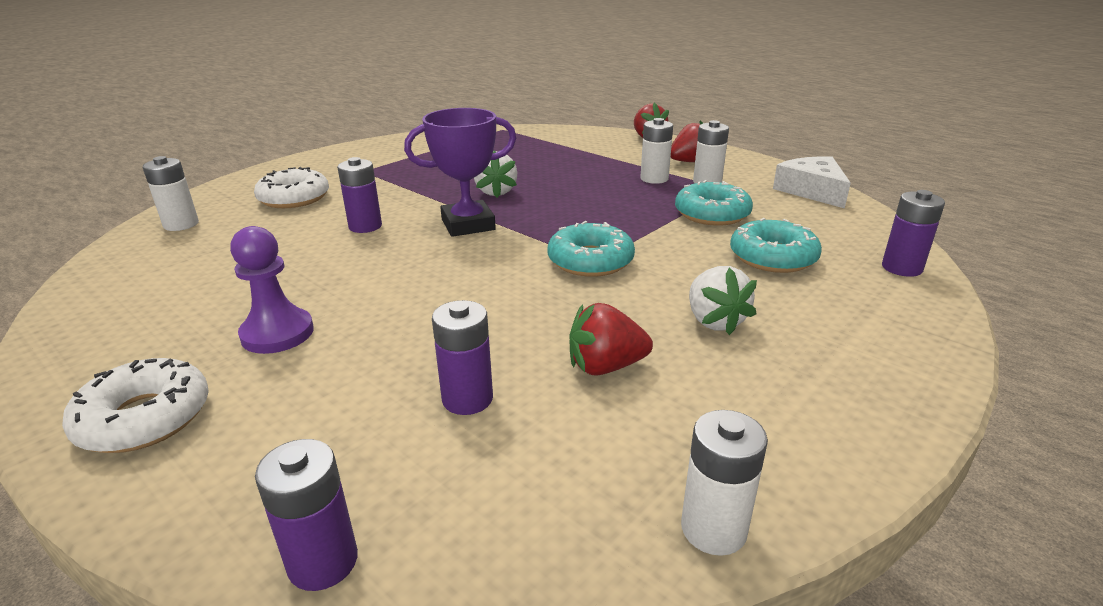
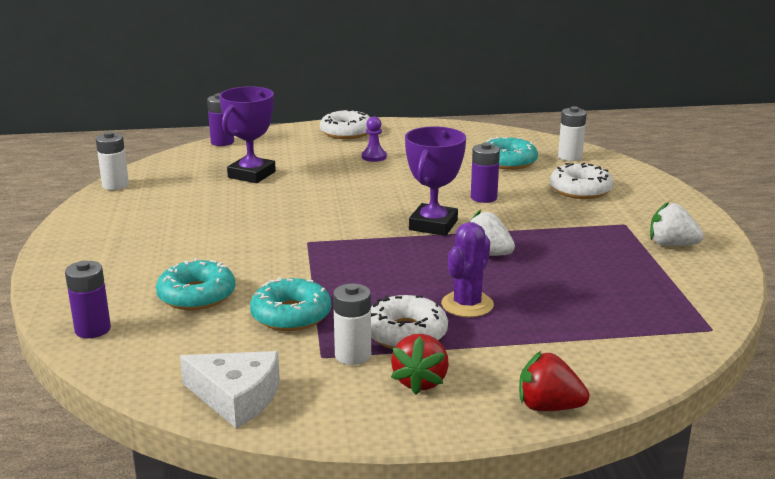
camera: 130 degrees right, 5 degrees down
(277, 333) = (374, 157): purple pawn -> purple pawn, size x0.66
(467, 399) = (251, 174): purple battery -> purple trophy
(585, 176) = (467, 305): none -> purple cactus
(590, 261) = (309, 239): turquoise donut -> turquoise donut (508, 161)
(605, 367) = (214, 203): red strawberry -> none
(654, 179) = (406, 333): white battery -> white donut
(714, 321) = (188, 240): white strawberry -> white strawberry (671, 245)

